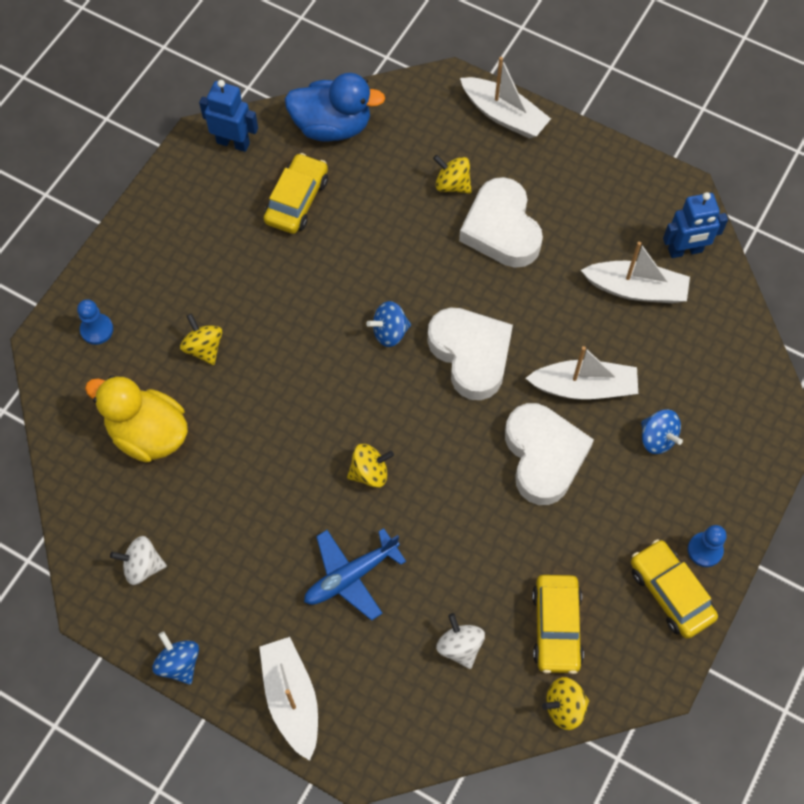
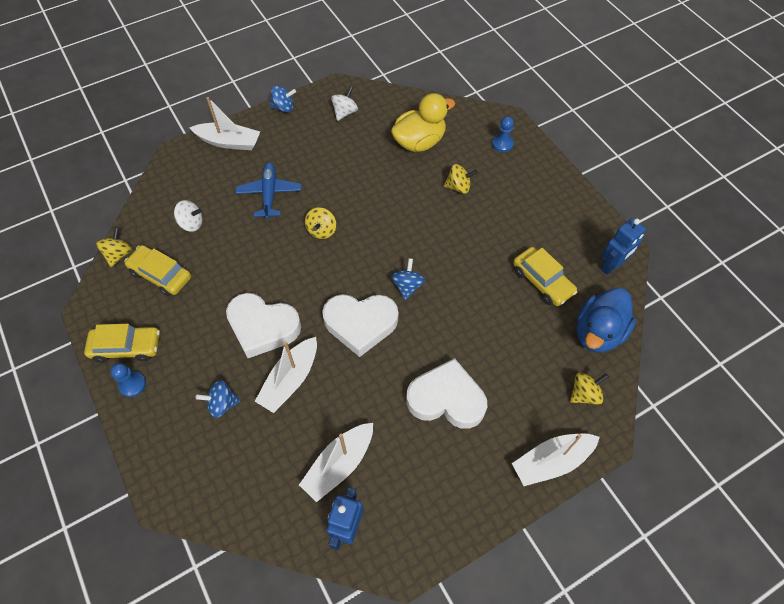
camera: 120 degrees right, 5 degrees down
(452, 184) = (504, 386): yellow spinning top -> yellow spinning top (584, 394)

